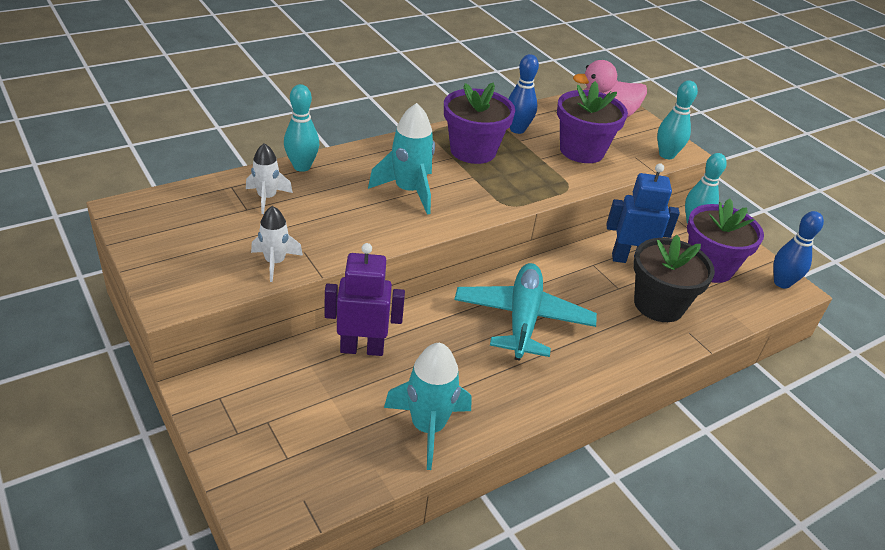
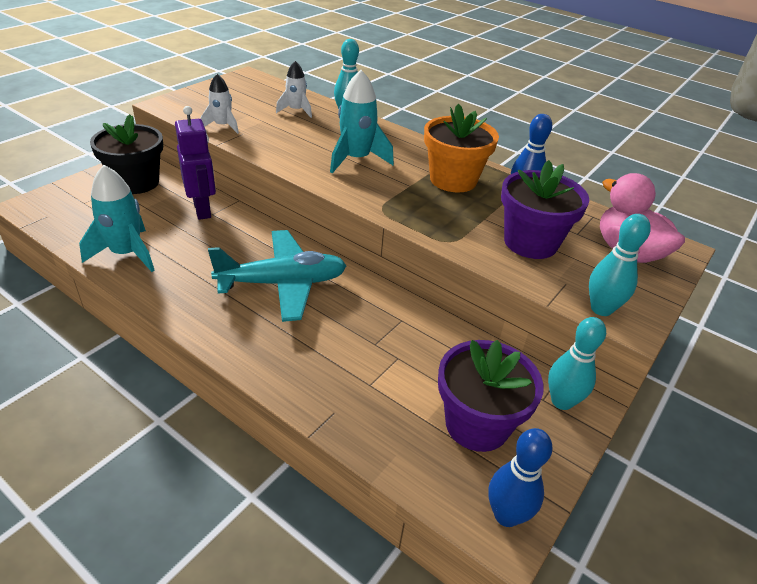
camera: 70 degrees right, 0 degrees up
(473, 151) = (453, 180): purple flower pot -> orange flower pot
(629, 259) = (433, 347): blue robot -> none
(658, 304) = (367, 380): black flower pot -> black flower pot (136, 182)

